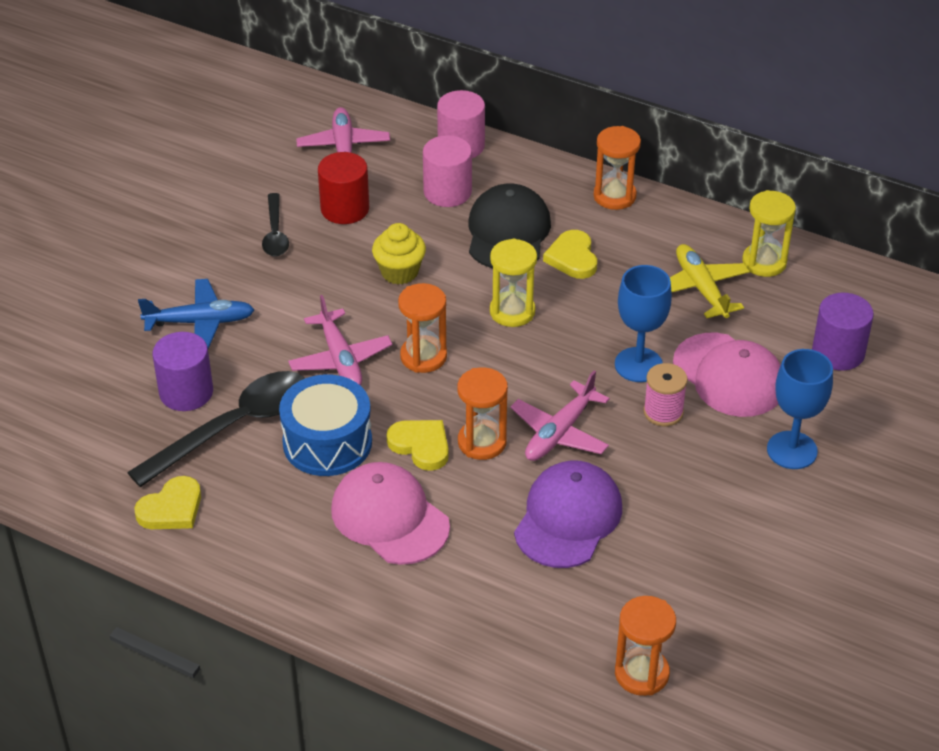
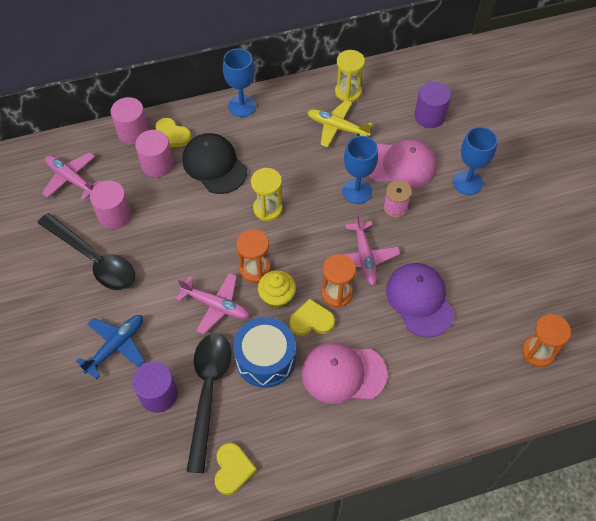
camera: 45 degrees left, 15 degrees up
(275, 233) = (94, 259): black spoon -> black spoon, size x1.83
(345, 209) = (115, 215): red cylinder -> pink cylinder
(399, 272) = (187, 230): yellow cupcake -> yellow cupcake (277, 297)
(572, 258) = (261, 156): yellow heart -> yellow heart (171, 135)
(614, 196) = (242, 106): orange hourglass -> blue goblet

